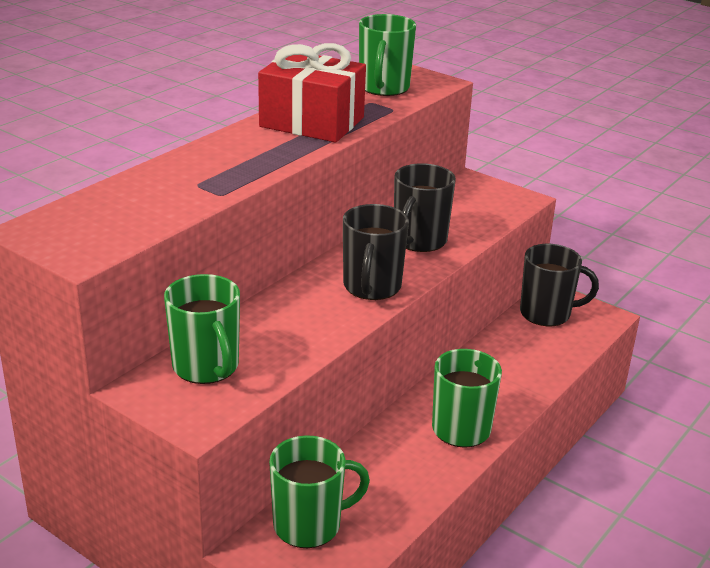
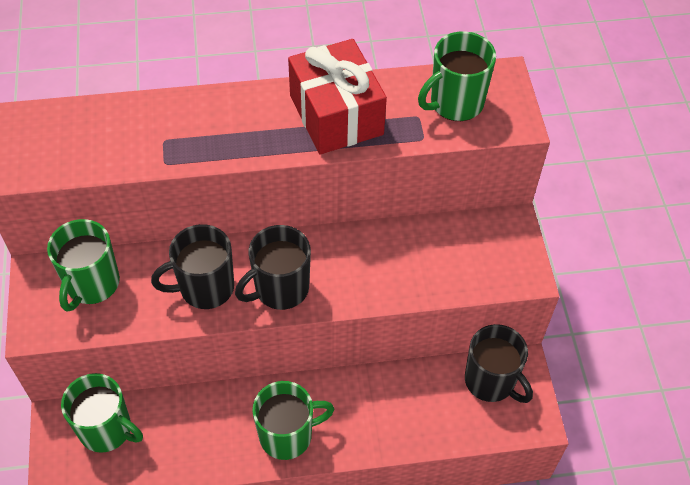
camera: 45 degrees right, 25 degrees up
(419, 240) = (376, 265): black mug -> black mug (205, 288)

